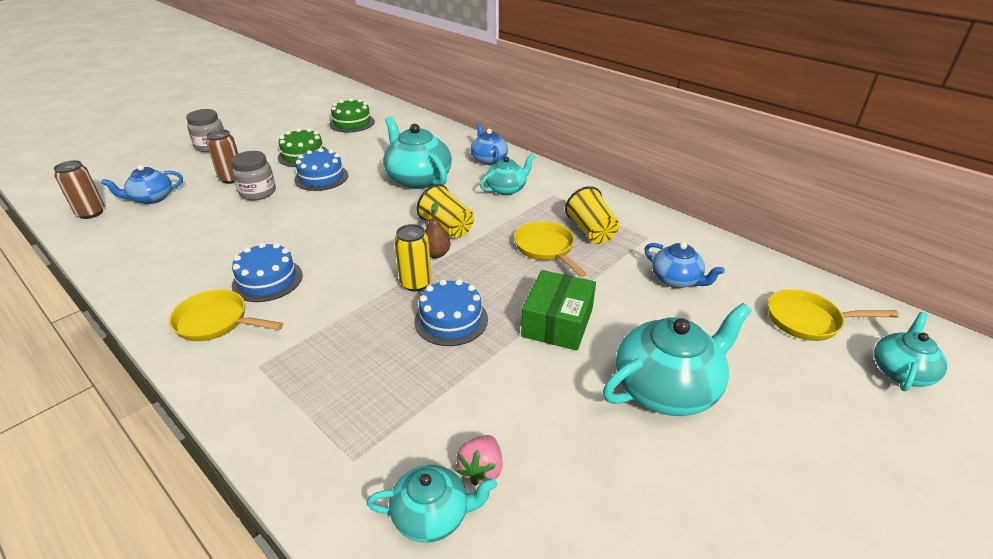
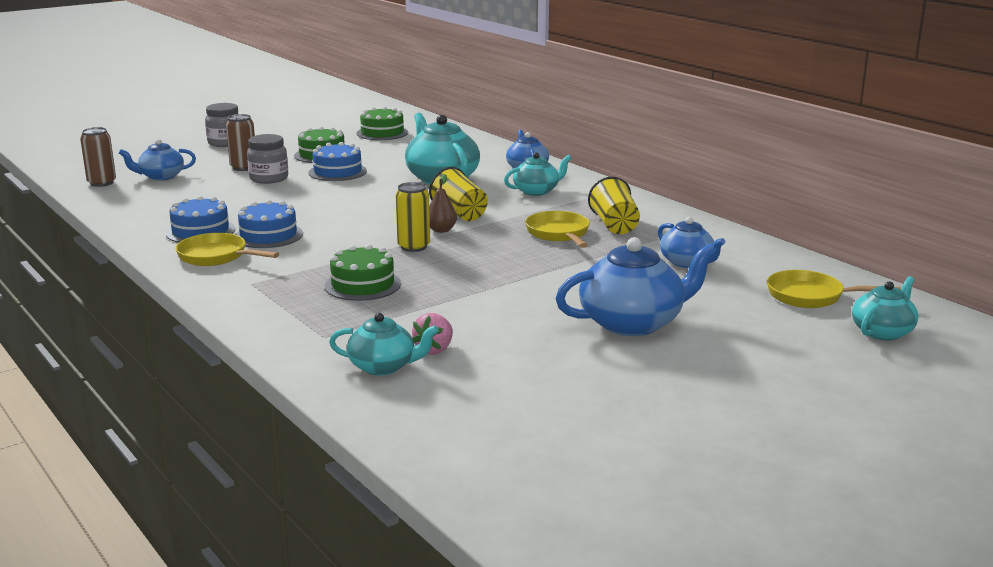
camera: 10 degrees right, 15 degrees down
(378, 354) = (362, 285): none -> green cake
(451, 320) = (440, 271): blue cake -> blue cake (200, 231)
(557, 323) = (545, 279): green box -> none
(667, 388) = (633, 323): turquoise teapot -> blue teapot

